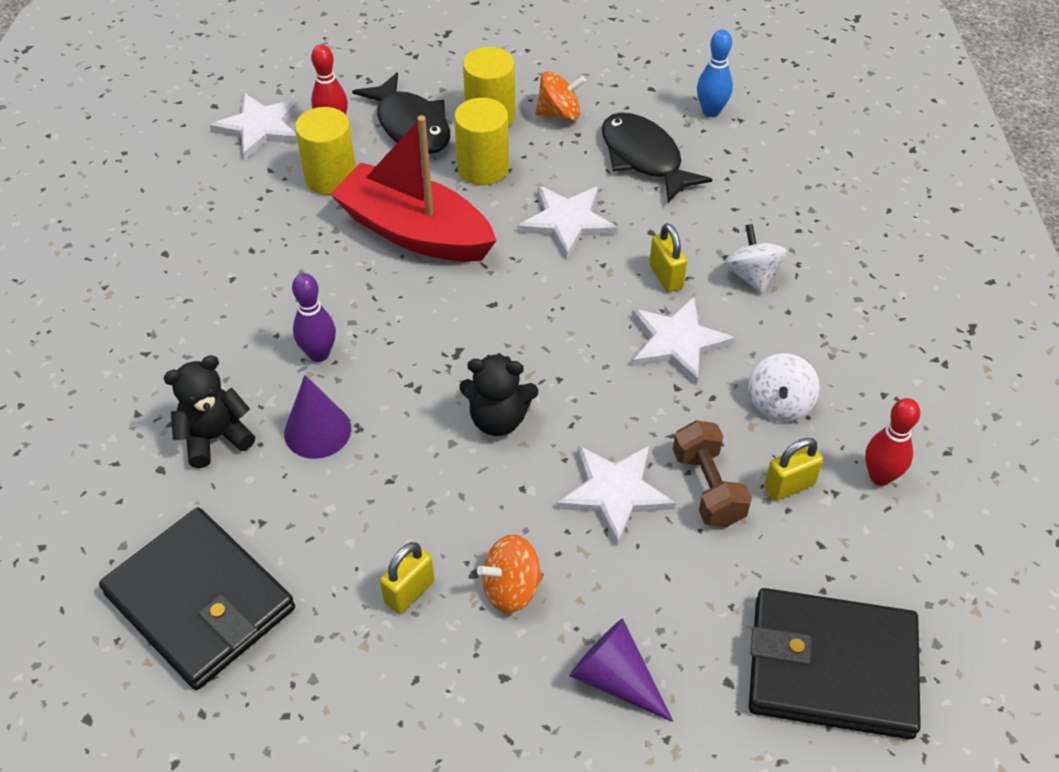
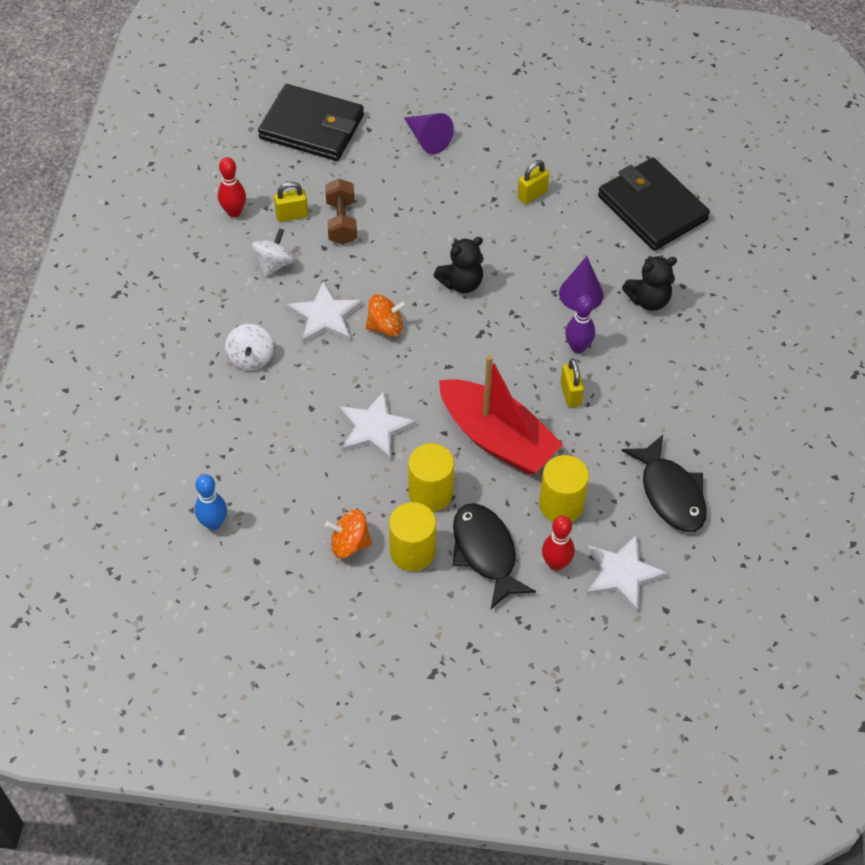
camera: 170 degrees left, 5 degrees up
(498, 419) = (461, 283): black teddy bear -> black teddy bear turned 135 degrees clockwise
(511, 588) = (474, 188): orange spinning top -> orange spinning top (385, 327)
(614, 492) = (399, 228): white star -> none
(644, 158) = (291, 481): black fish -> black fish (670, 493)
(666, 276) = (314, 367): yellow padlock -> yellow padlock (570, 394)

